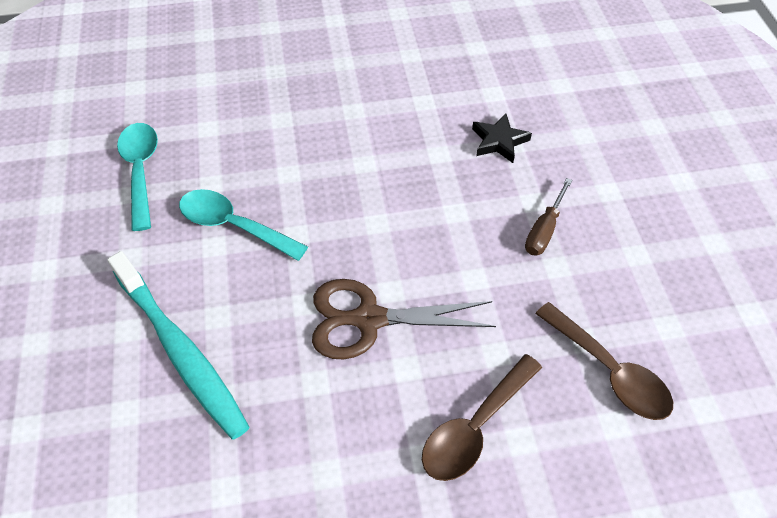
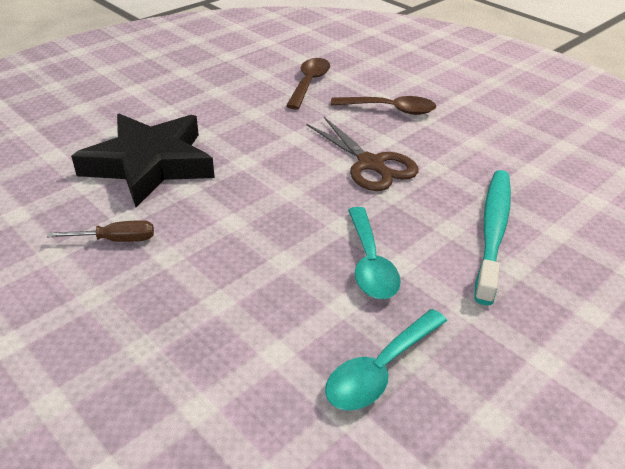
camera: 125 degrees left, 15 degrees down
(499, 141) = (149, 164): black star -> black star, size x2.44
(544, 230) = (226, 124): brown screwdriver -> brown screwdriver (116, 240)

